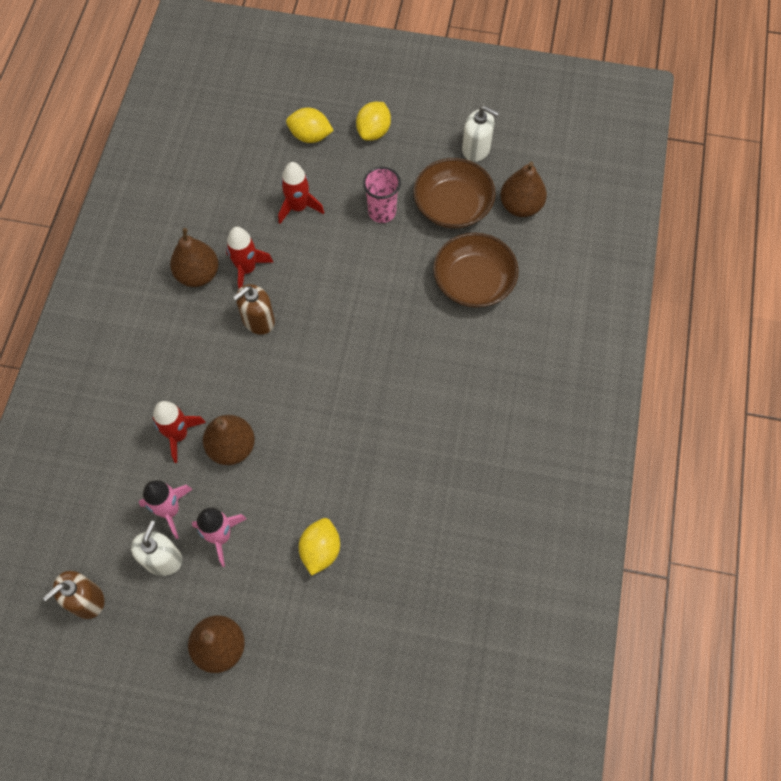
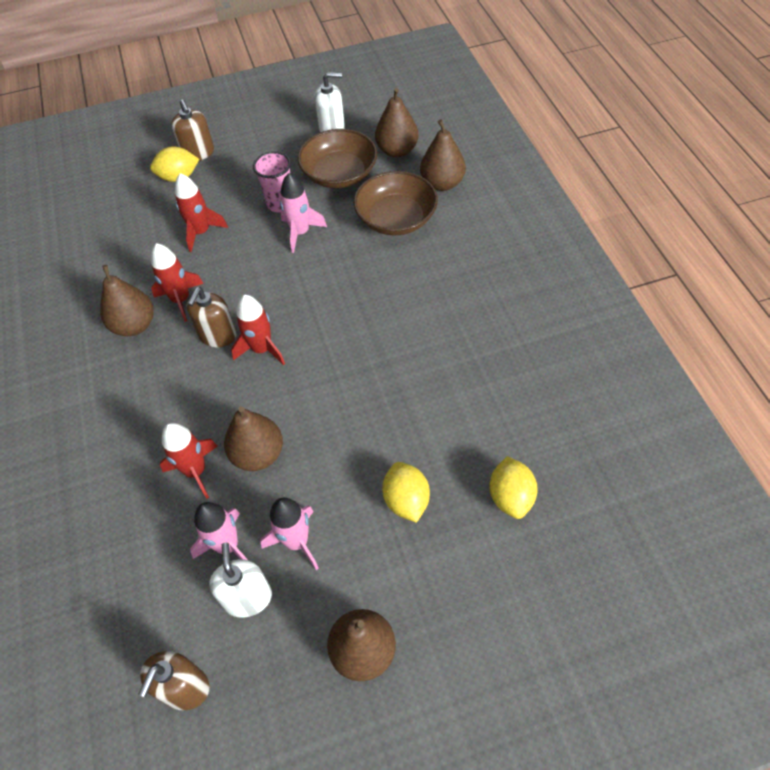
camera: 25 degrees left, 10 degrees down
(286, 353) = (262, 349): none -> red rocket
(341, 116) = (198, 153): none -> brown soap dispenser
(373, 131) = (234, 151): yellow lemon -> yellow lemon (511, 497)
(382, 252) = (300, 232): none -> pink rocket
(539, 265) = (442, 183): none -> brown pear

